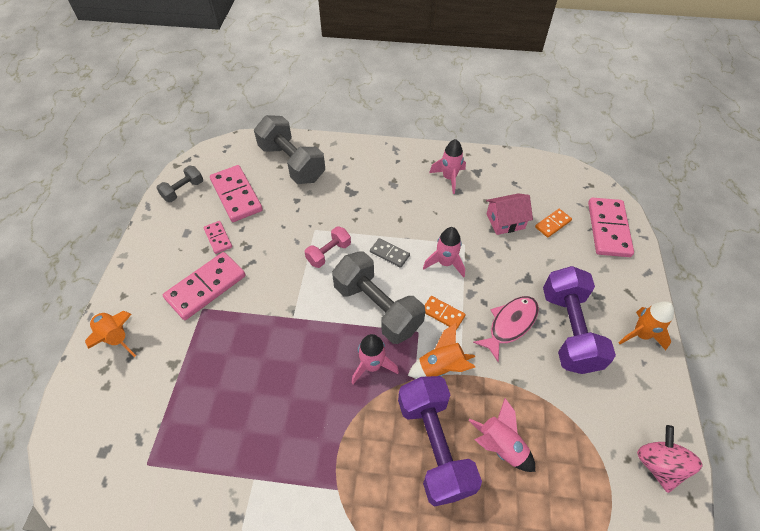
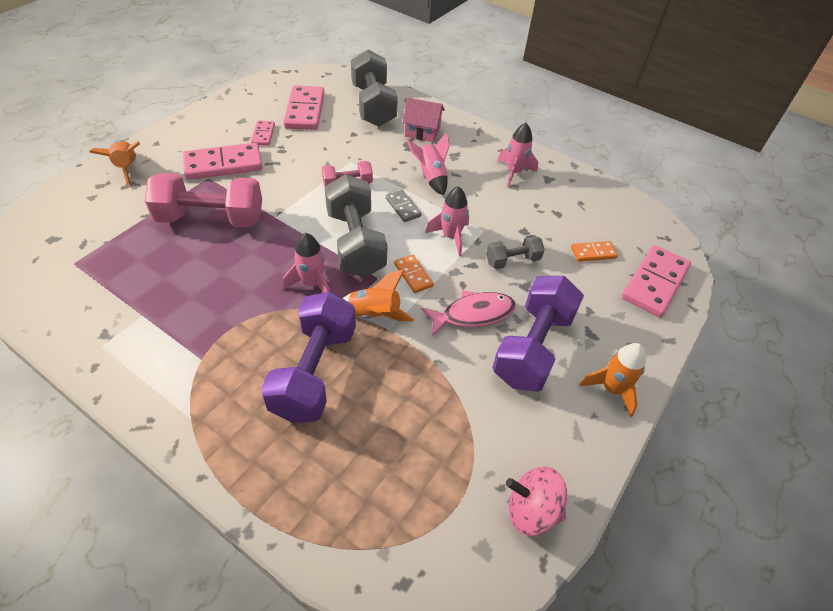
camera: 25 degrees right, 5 degrees down
(183, 190) = (264, 91): grey dumbbell -> grey dumbbell (512, 260)
(238, 349) = (211, 219): none -> pink dumbbell
(500, 445) = (377, 405): pink rocket -> pink rocket (431, 177)
(505, 221) = (543, 229): pink house -> pink house (422, 131)
(658, 464) = (531, 510): pink spinning top -> pink spinning top turned 105 degrees counterclockwise

